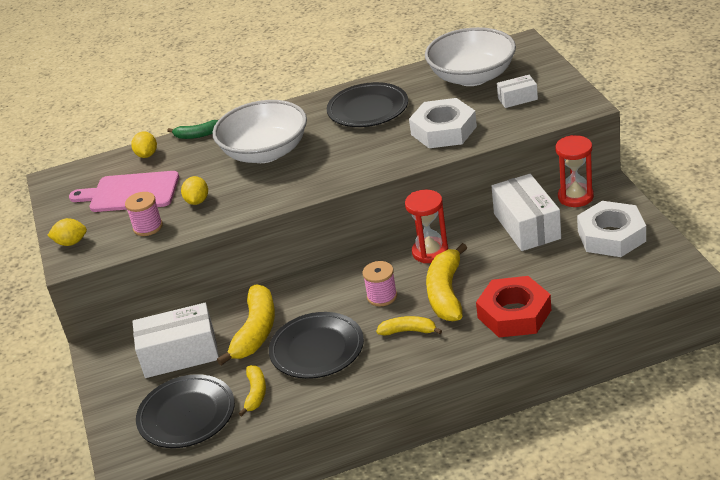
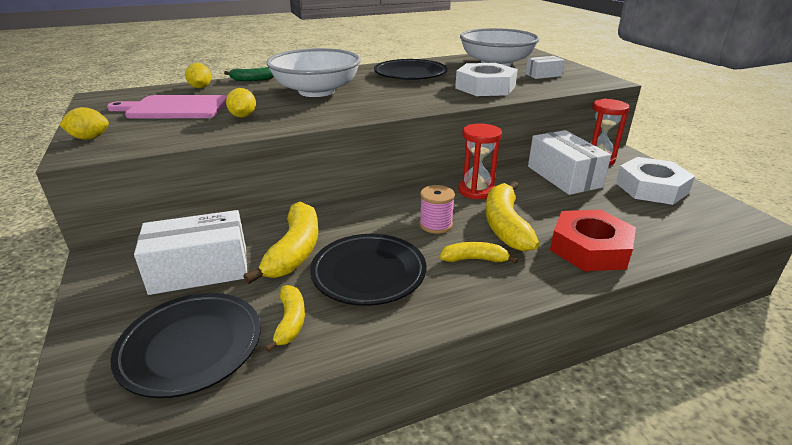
camera: 10 degrees left, 5 degrees down
(148, 227) = (183, 131): pink spool -> none

